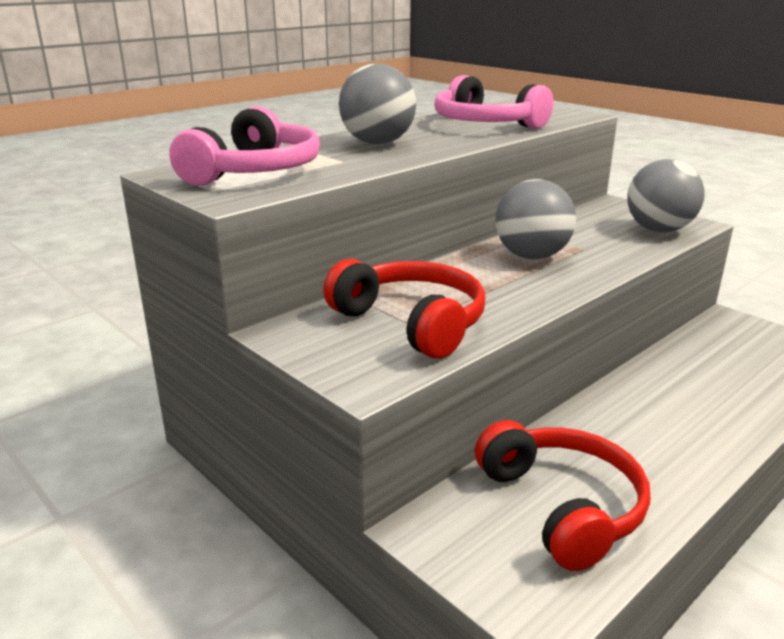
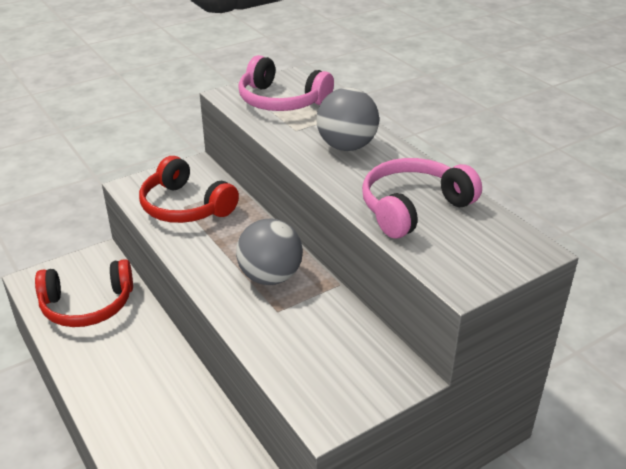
camera: 100 degrees right, 10 degrees up
(412, 322) = (185, 207): red headphones -> red headphones turned 75 degrees clockwise
(659, 230) = (311, 381): grey ball -> none

